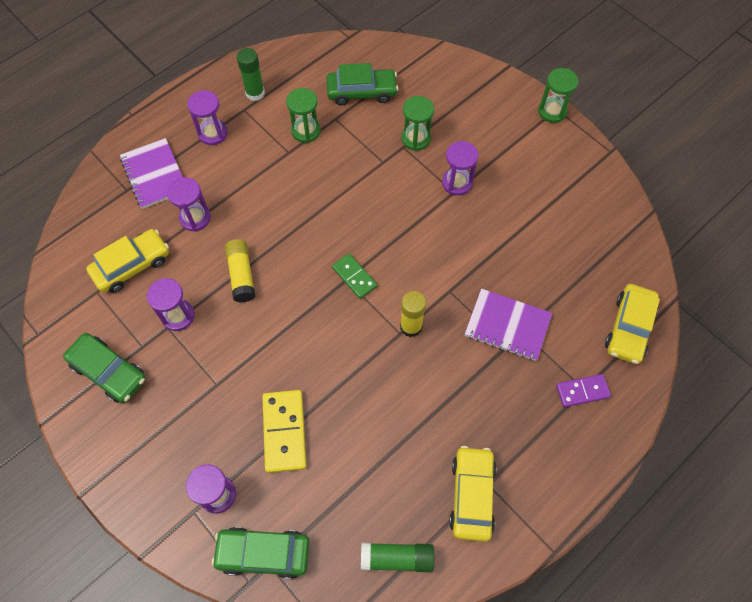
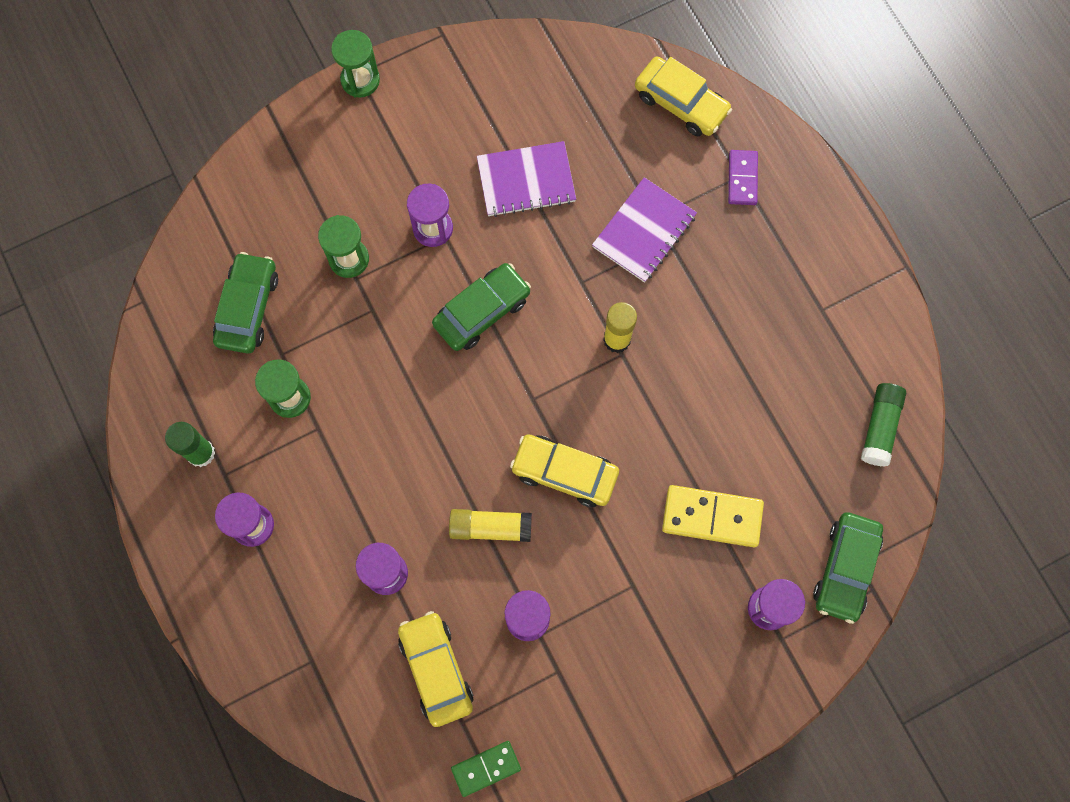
camera: 75 degrees left, 10 degrees up
(109, 371) = (582, 719): green car -> green car (482, 311)
(154, 175) = (298, 618): purple notebook -> purple notebook (526, 180)
(354, 277) = (532, 388): green domino -> green domino (486, 768)
(471, 495) = (830, 331): yellow car -> yellow car (564, 473)

